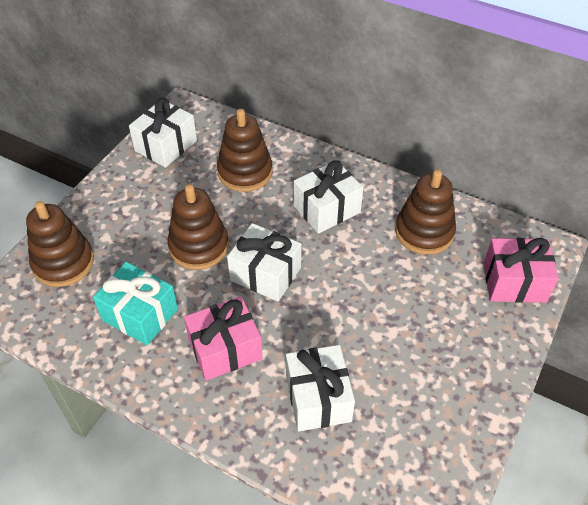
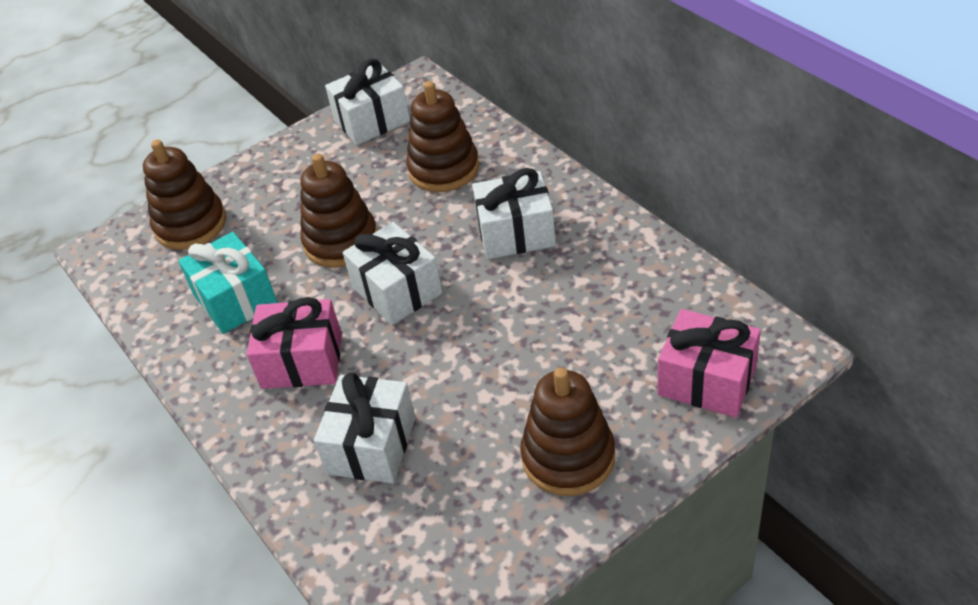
camera: 30 degrees right, 5 degrees down
(424, 232) = (623, 289): brown stacking toy -> brown stacking toy (568, 457)

